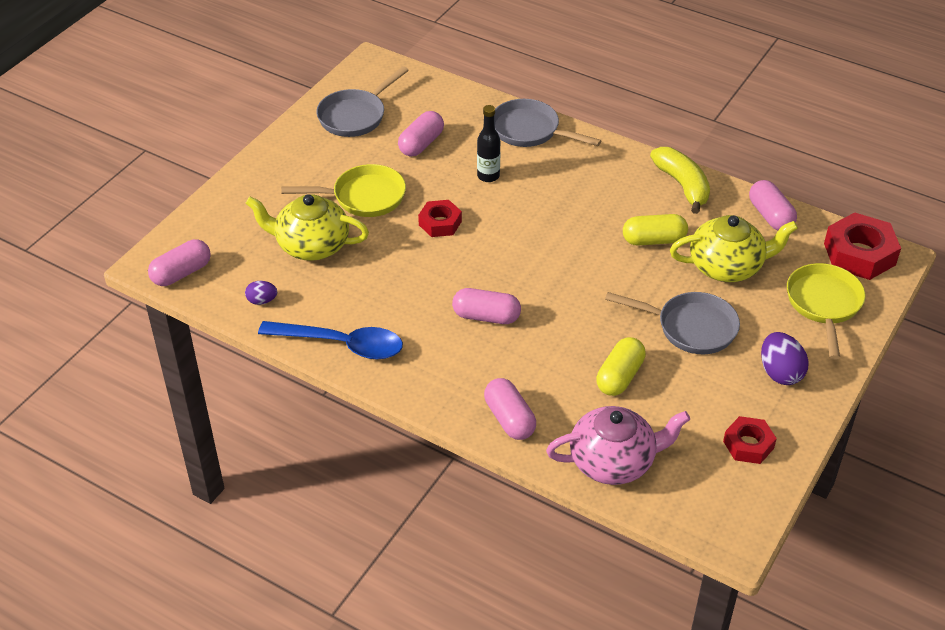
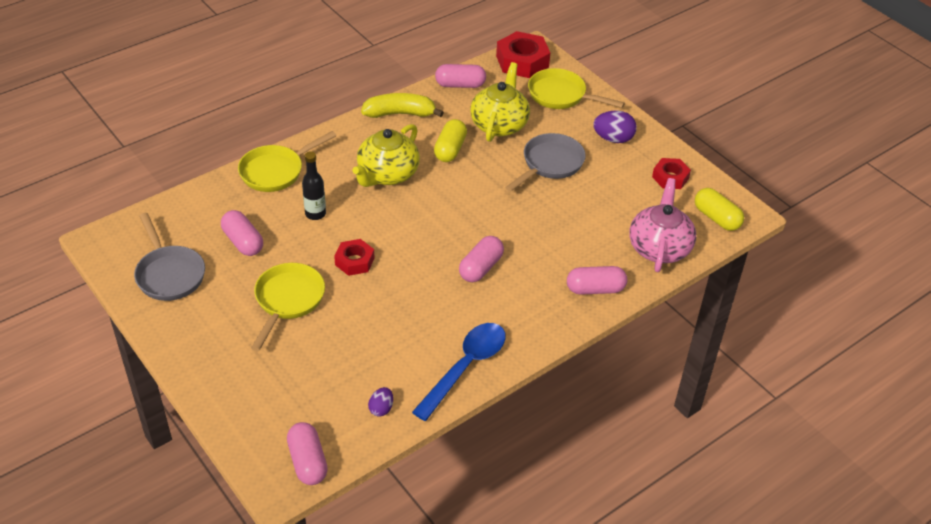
camera: 70 degrees left, 0 degrees up
(311, 245) = (329, 354): yellow teapot -> yellow teapot (387, 174)
(530, 131) = (276, 171): grey pan -> yellow pan
(619, 376) = (580, 216): yellow capsule -> yellow capsule (716, 218)

